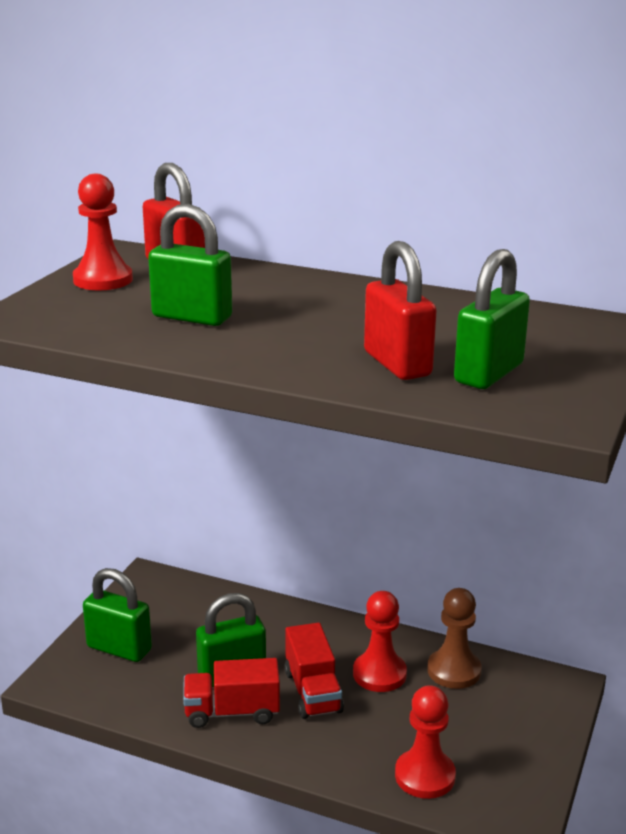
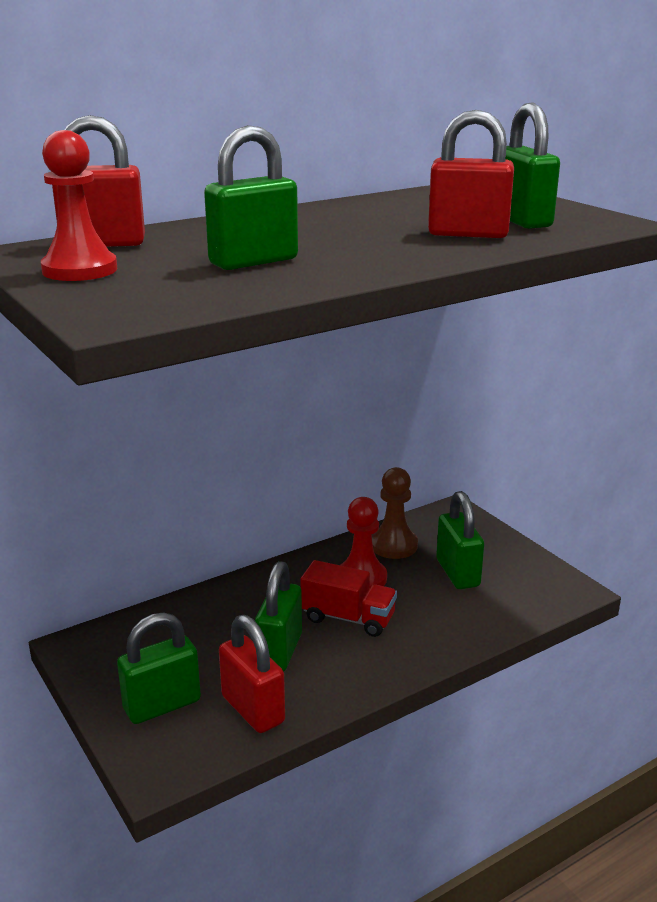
camera: 55 degrees left, 0 degrees up
(151, 694) = (253, 709): none -> red padlock
(232, 712) = (329, 671): red truck -> none
(425, 776) = (494, 607): red pawn -> none
(455, 729) = (457, 573): none -> green padlock

